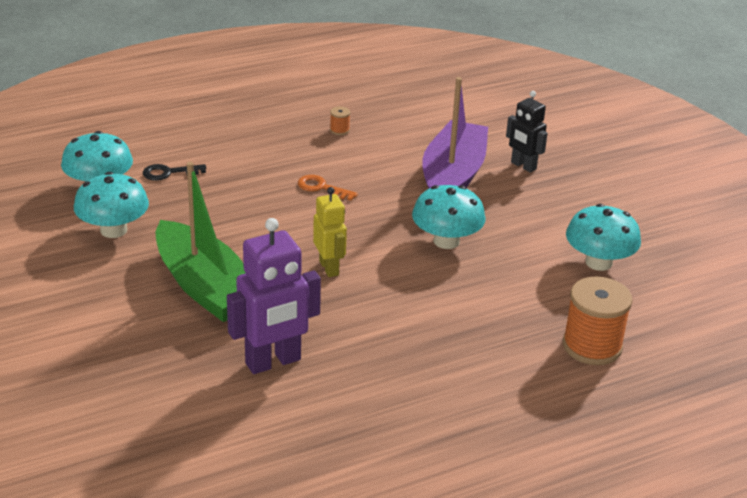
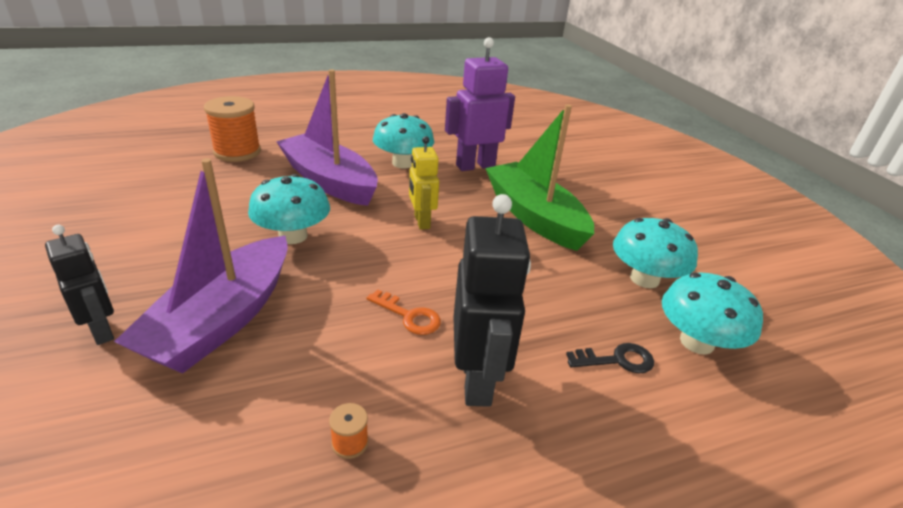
camera: 175 degrees left, 0 degrees up
(269, 157) = (477, 380): none -> black robot
(450, 311) = (329, 181): none -> purple boat
(598, 262) = (158, 203): turquoise mushroom -> turquoise mushroom (403, 163)

